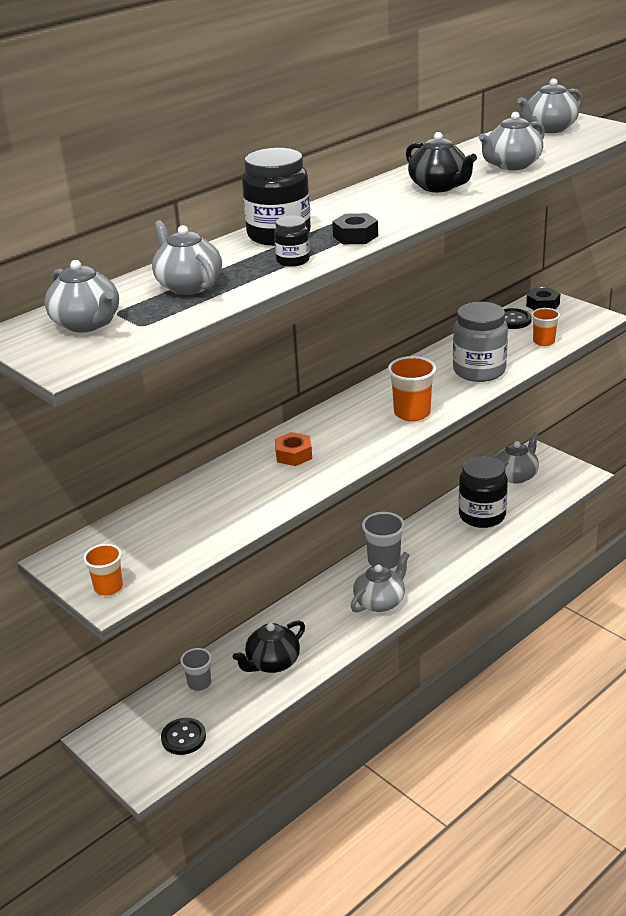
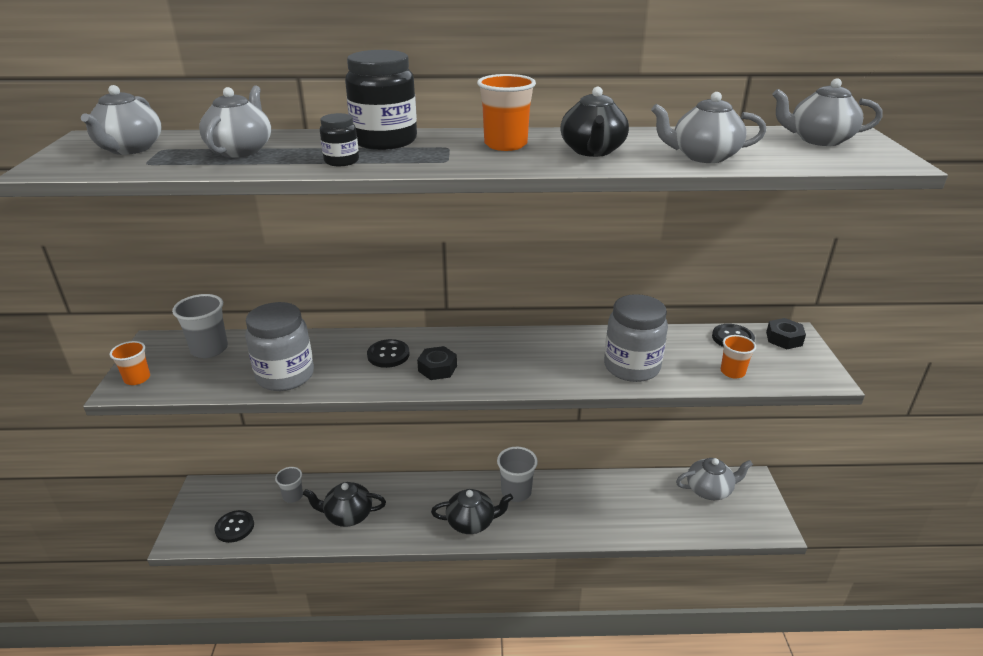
camera: 40 degrees right, 0 degrees up
(127, 534) = (209, 349): none -> grey cup
(238, 512) = (285, 376): none -> grey jar
(293, 455) = (388, 355): orange nut -> black button
(355, 236) = (429, 162): black nut -> black nut (437, 368)
(380, 601) = (471, 522): grey teapot -> black teapot
(412, 413) = (520, 372): orange cup -> orange cup (505, 144)
(482, 515) = (637, 506): black jar -> none

